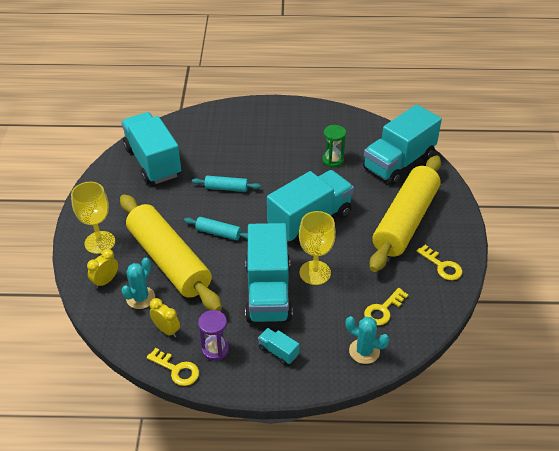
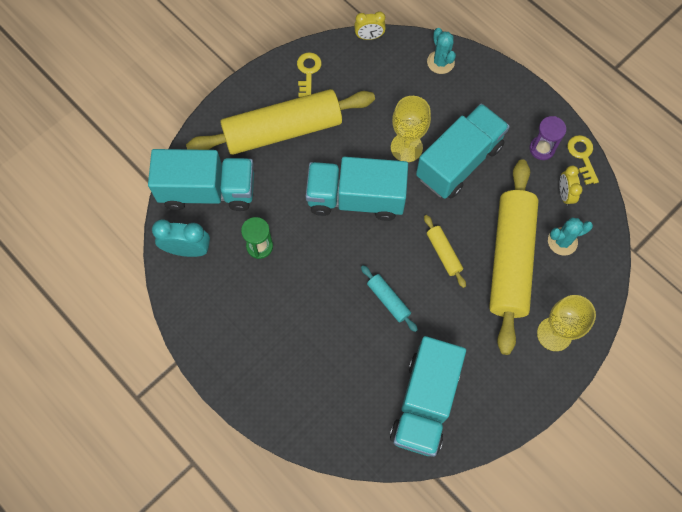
camera: 135 degrees left, 25 degrees up
(105, 281) = (579, 283): yellow clock -> yellow clock (369, 37)
(218, 233) = (443, 253): turquoise rolling pin -> yellow rolling pin
(278, 352) = (499, 110): turquoise truck -> none
(368, 133) = (188, 249): none -> turquoise clock
(383, 310) = (392, 78): yellow key -> none

